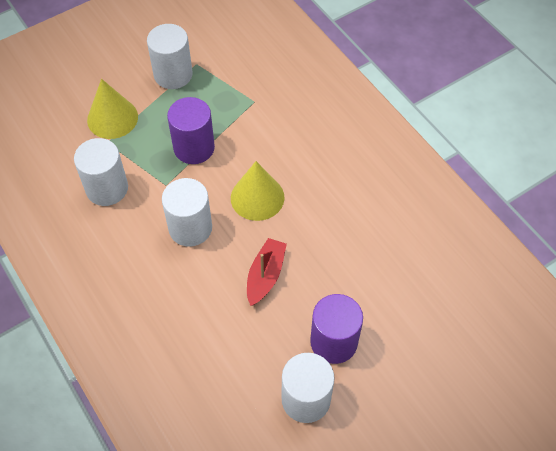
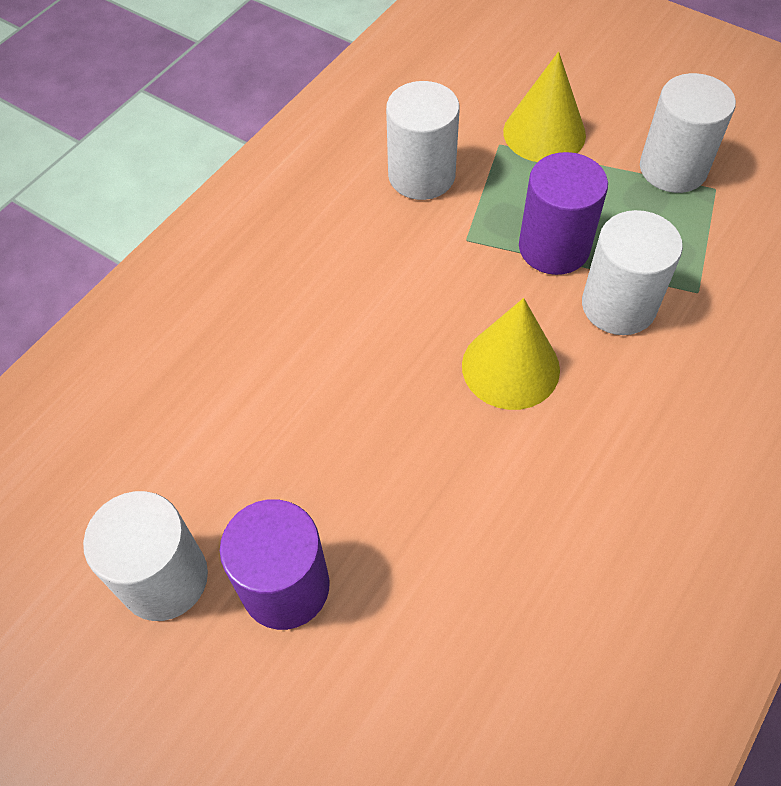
camera: 70 degrees right, 0 degrees up
(190, 228) = (406, 299): white cylinder -> white cylinder (618, 305)
(265, 275) = (368, 434): red boat -> none

